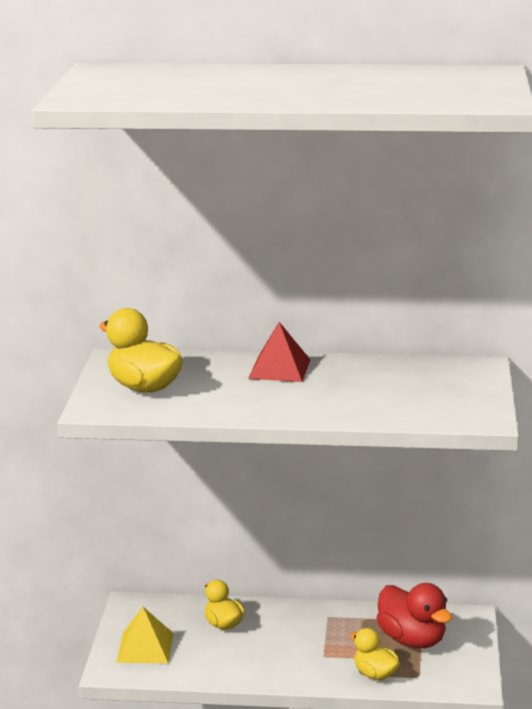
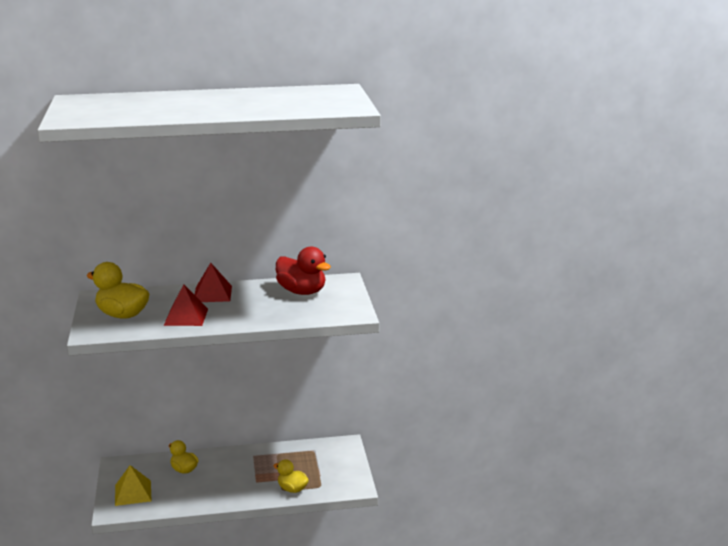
camera: 15 degrees left, 0 degrees up
(233, 398) = (186, 317): none -> red pyramid
(412, 640) = (312, 463): red duck -> red duck (302, 292)

